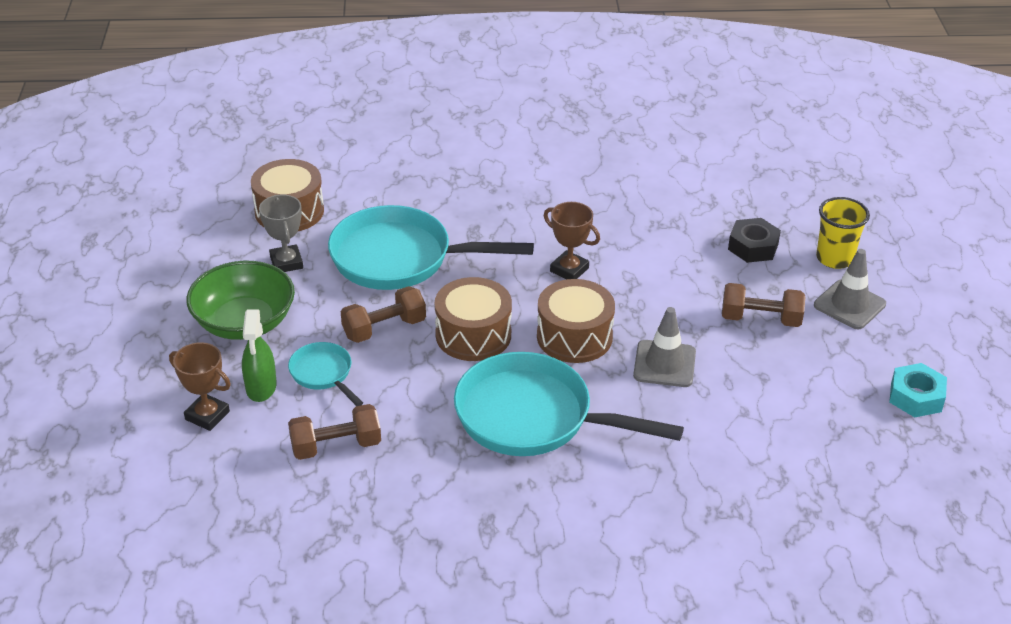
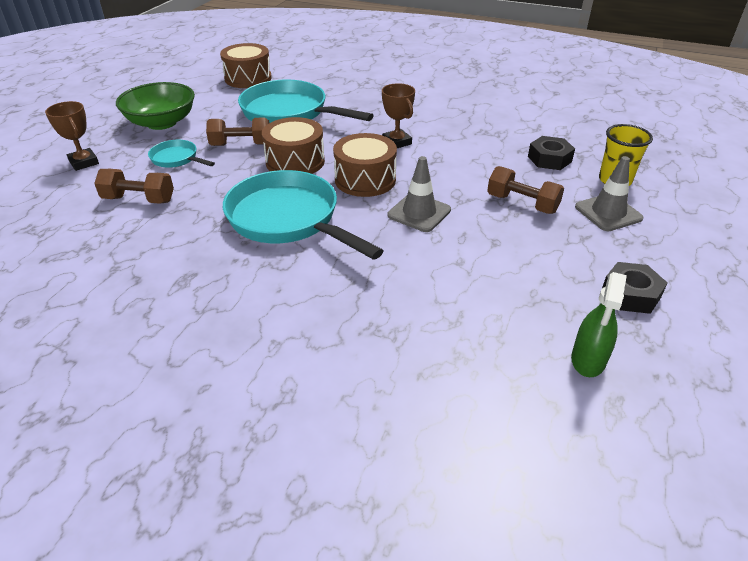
camera: 25 degrees right, 0 degrees up
(261, 387) = (132, 156): green spray bottle -> green spray bottle (588, 360)
(286, 262) = (219, 100): grey trophy -> none
(323, 374) = (177, 159): turquoise pan -> turquoise pan turned 45 degrees counterclockwise
(916, 397) = (630, 294): turquoise nut -> black nut

